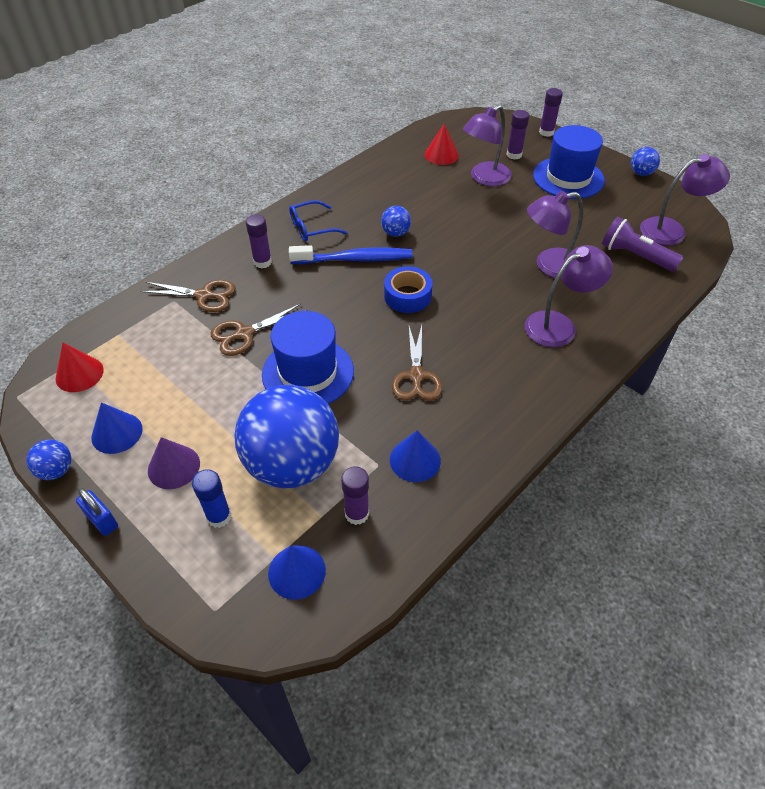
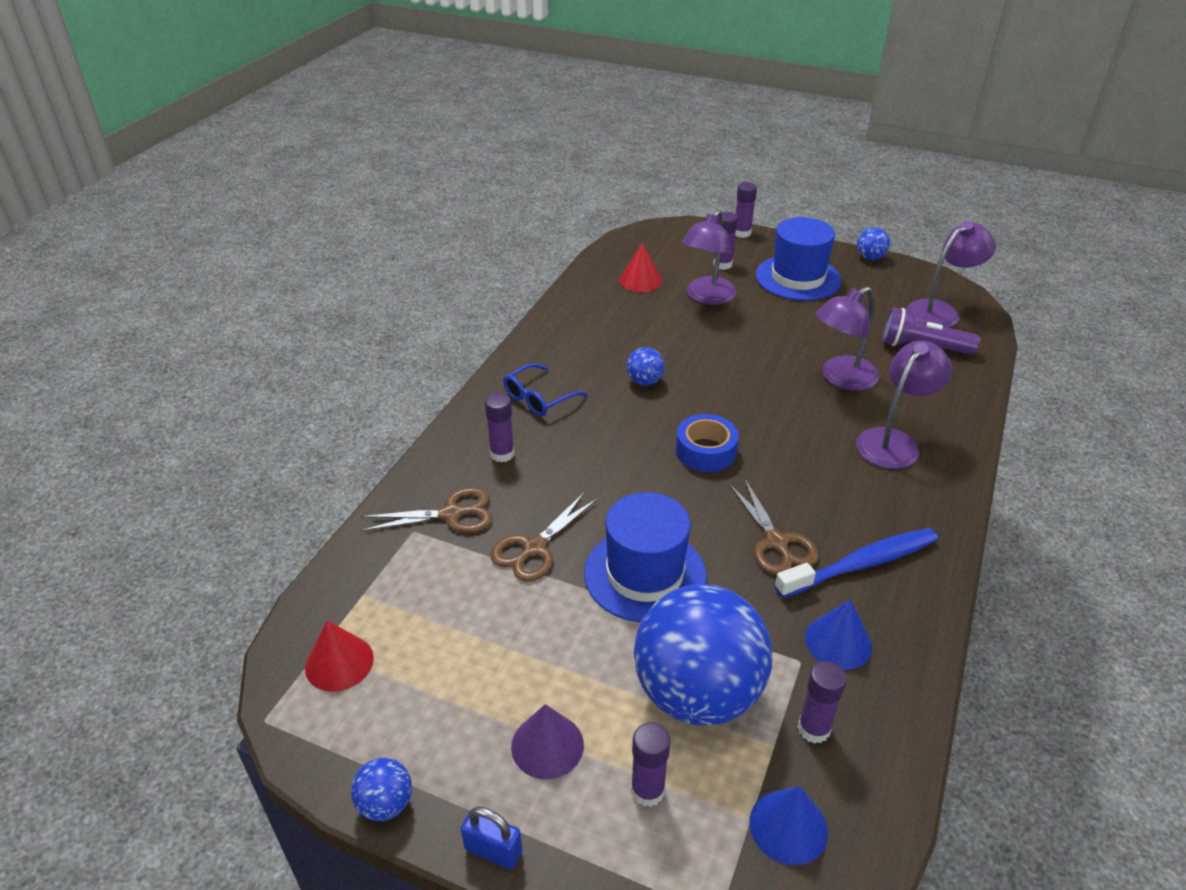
camera: 20 degrees left, 10 degrees down
(117, 433) = (441, 725): blue cone -> none
(219, 517) = (647, 790): blue glue stick -> purple glue stick
(355, 259) = (615, 423): blue toothbrush -> blue toothbrush (861, 564)

